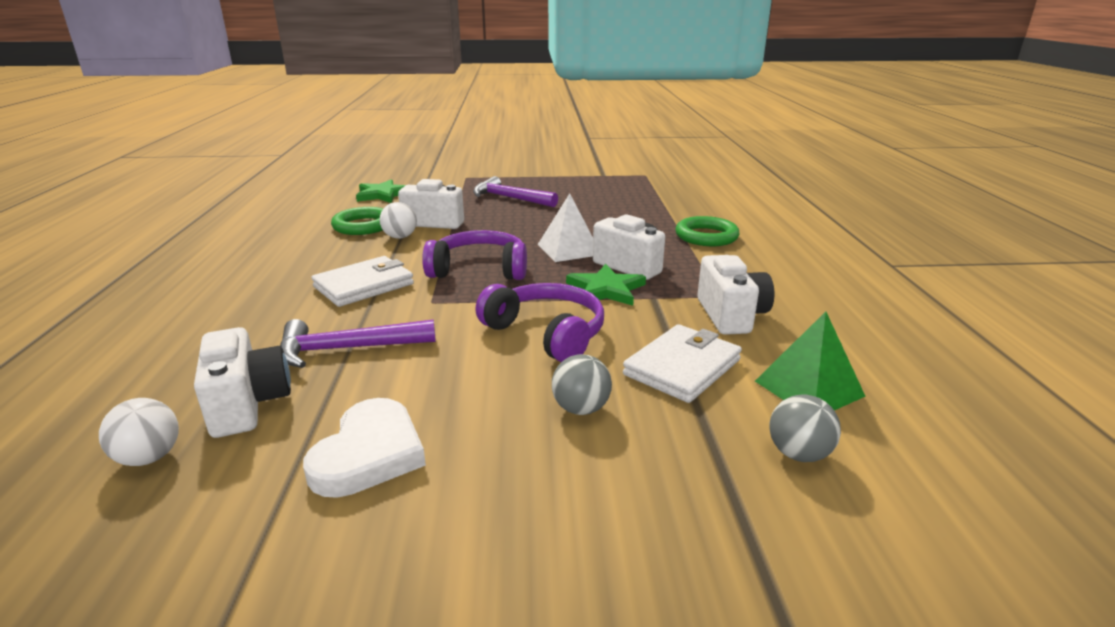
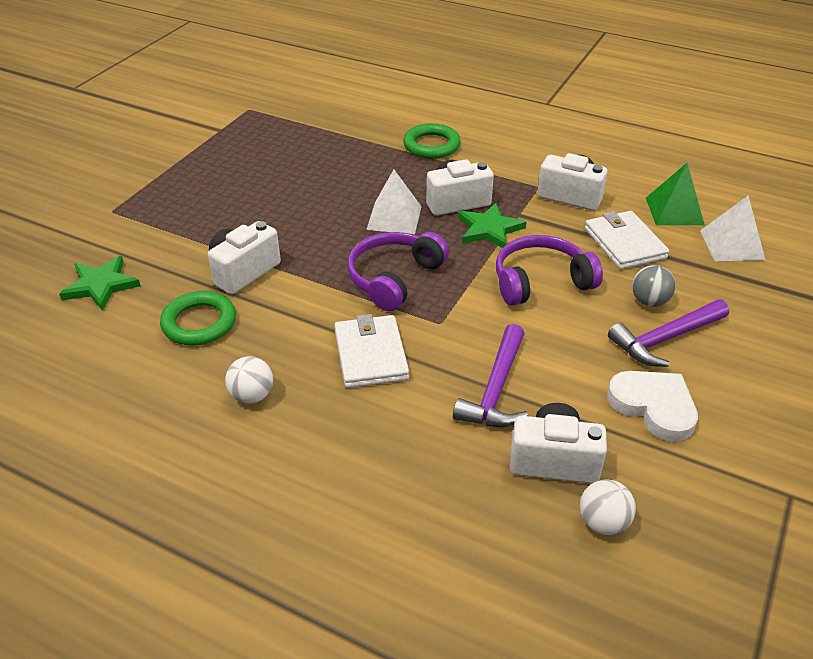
camera: 60 degrees left, 15 degrees up
(400, 237) = (263, 305): white ball -> white ball (252, 395)
(510, 198) = (223, 205): purple hammer -> purple hammer (665, 339)
(798, 454) = (731, 245): grey ball -> white pyramid

